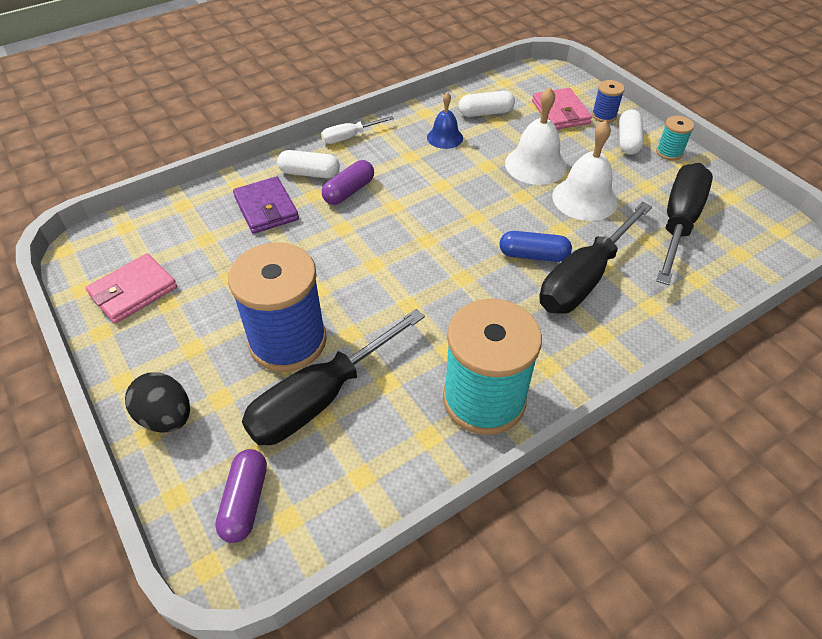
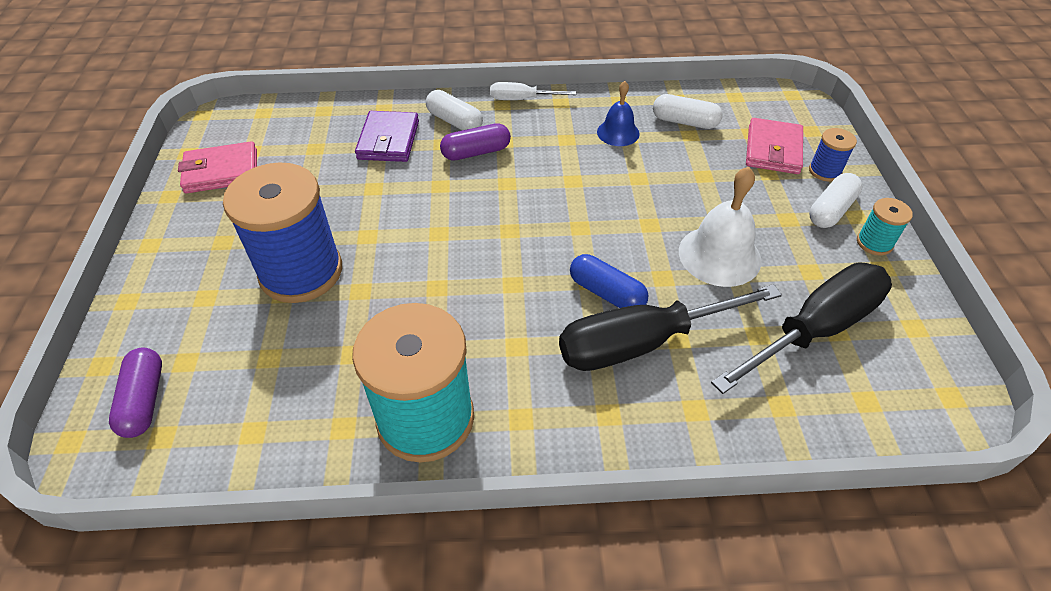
camera: 30 degrees right, 0 degrees up
(166, 417) = (152, 293): black egg -> none
(245, 501) = (144, 400): purple capsule -> purple capsule turned 45 degrees counterclockwise
(321, 397) = (283, 339): black screwdriver -> none
(535, 165) = (694, 197): white bell -> none

